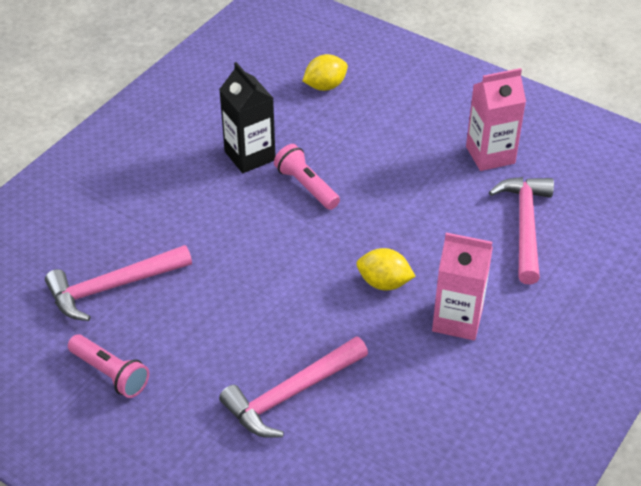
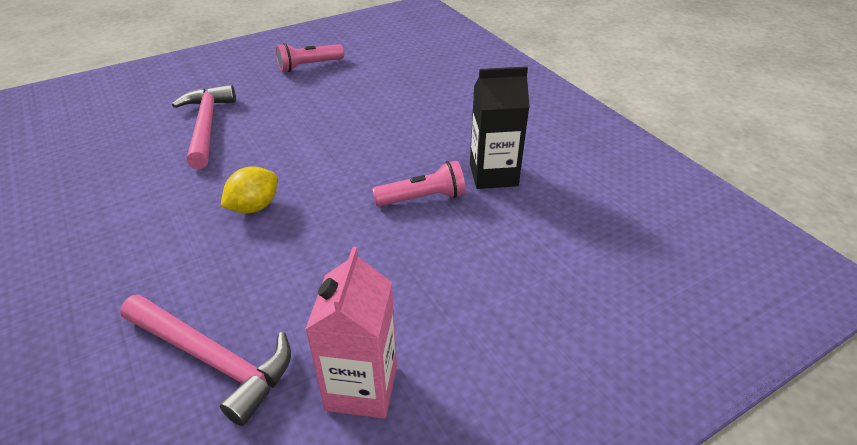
camera: 115 degrees right, 5 degrees down
(113, 287) = (385, 79): pink hammer -> none
(325, 86) = (594, 267): yellow lemon -> none
(457, 320) = (162, 238): pink carton -> none

